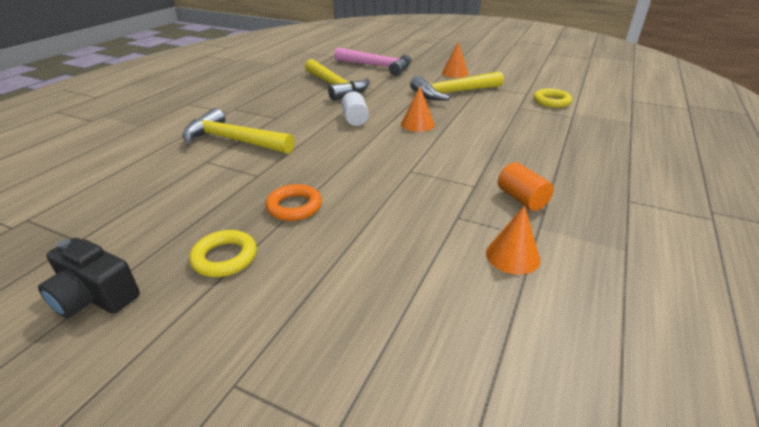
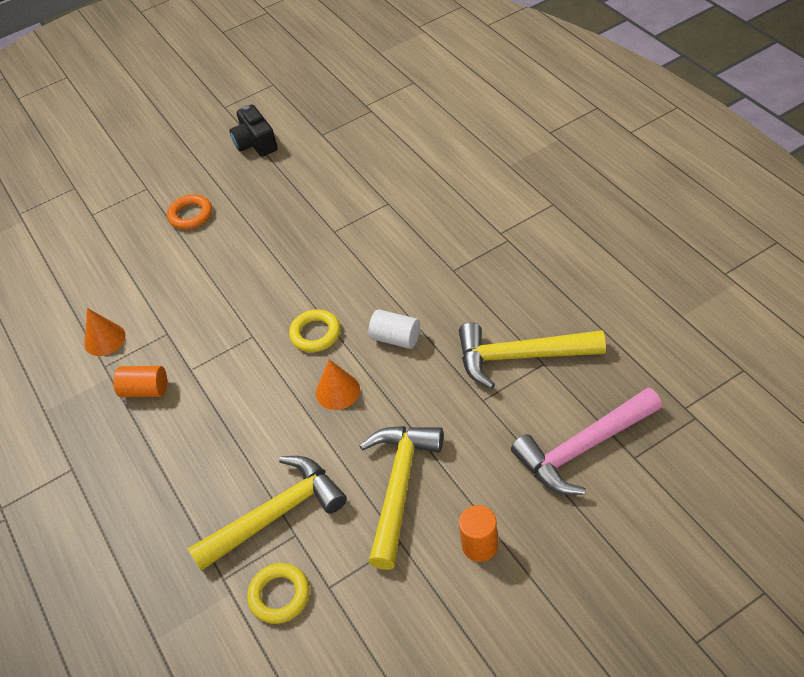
camera: 130 degrees right, 15 degrees up
(95, 297) = (255, 143): black camera -> black camera turned 90 degrees counterclockwise
(224, 258) = (241, 197): yellow ring -> yellow ring (315, 334)
(233, 140) = (418, 227): yellow hammer -> yellow hammer (276, 514)
(294, 207) = (267, 242): orange ring -> orange ring (190, 215)
(455, 73) = (480, 545): orange cone -> orange cylinder

